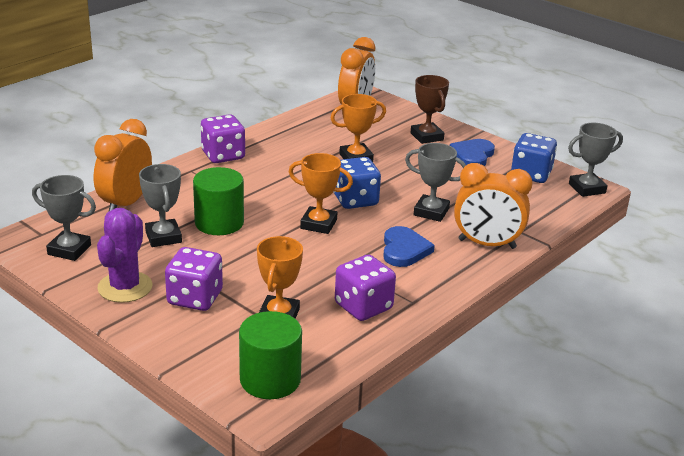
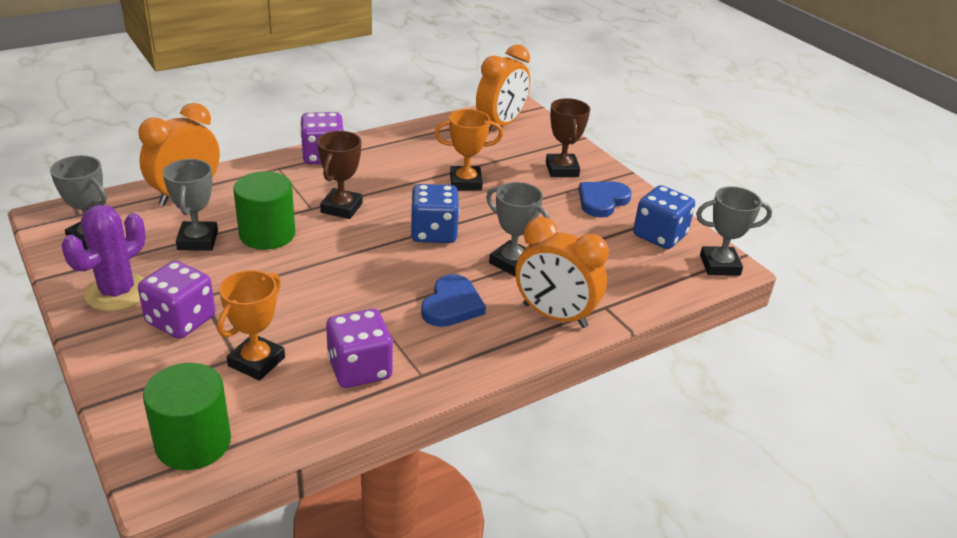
camera: 15 degrees right, 5 degrees up
(267, 193) = (341, 208): none -> brown trophy
(318, 224) = (374, 255): orange trophy -> none

